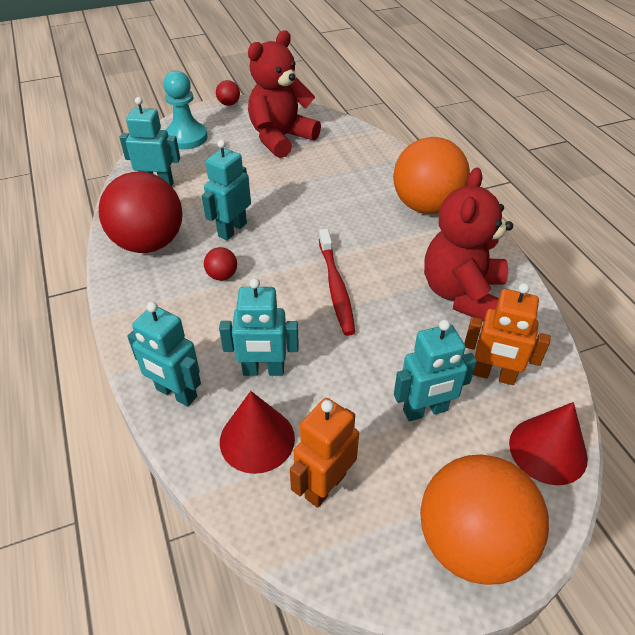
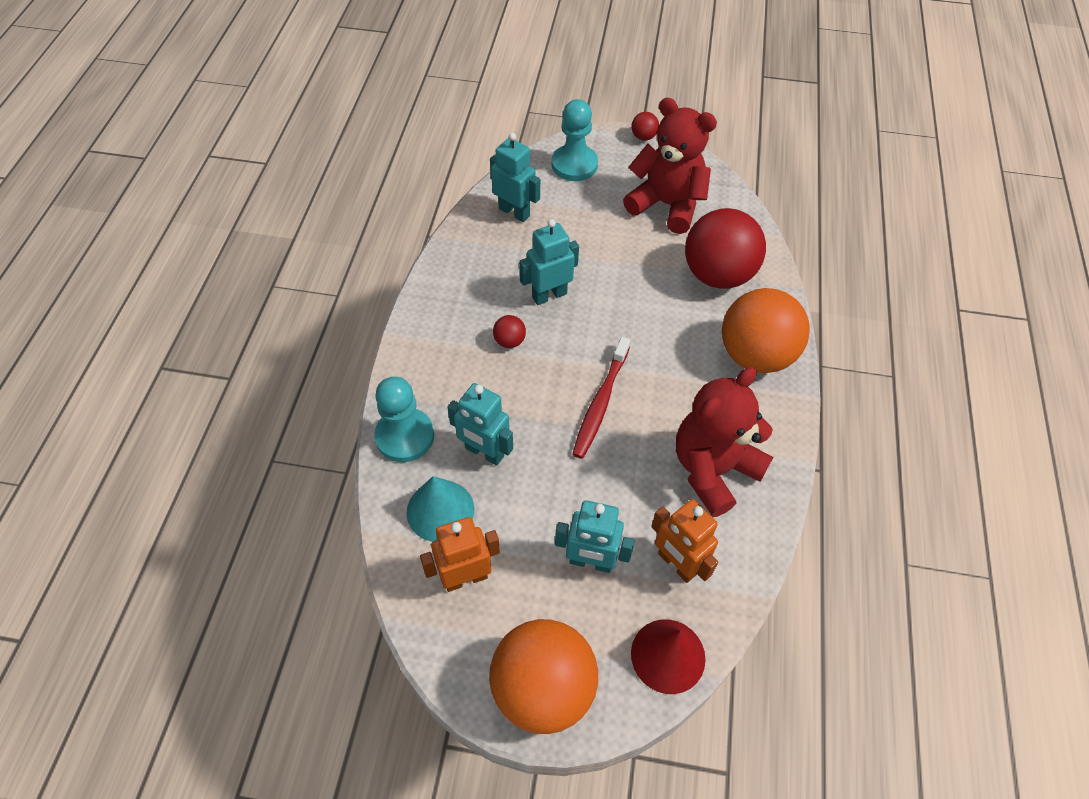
camera: 30 degrees right, 10 degrees up
(149, 243) = (469, 276): red ball -> red ball (717, 275)
(176, 393) = (405, 436): turquoise robot -> turquoise pawn
(257, 439) = (440, 510): red cone -> turquoise cone
(281, 138) = (666, 205): red teddy bear -> red teddy bear turned 45 degrees clockwise

